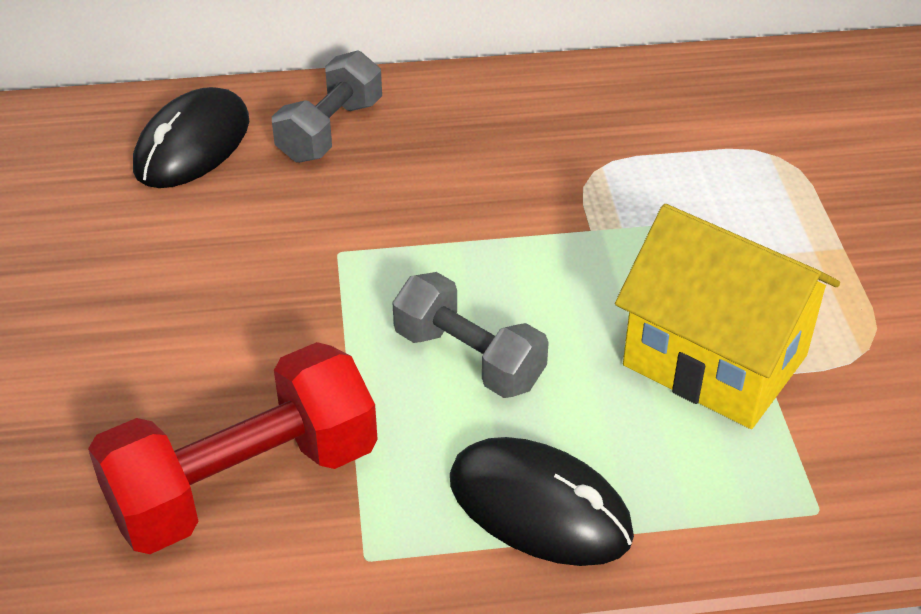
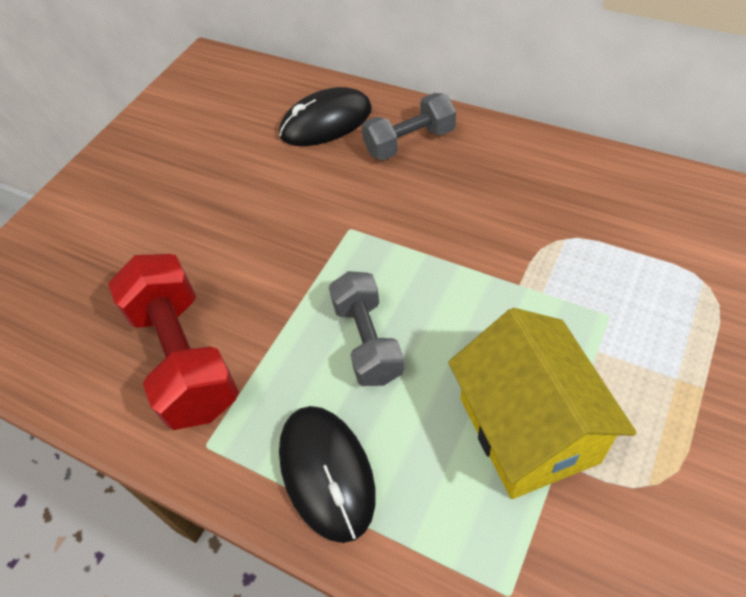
camera: 40 degrees right, 10 degrees up
(244, 483) = (184, 357): red dumbbell -> red dumbbell turned 60 degrees clockwise

